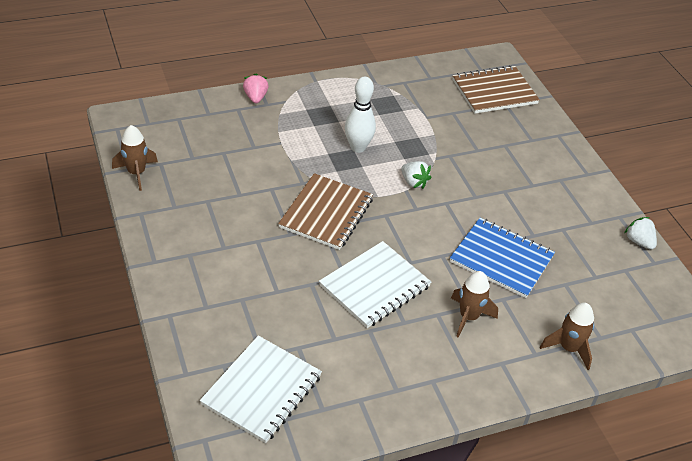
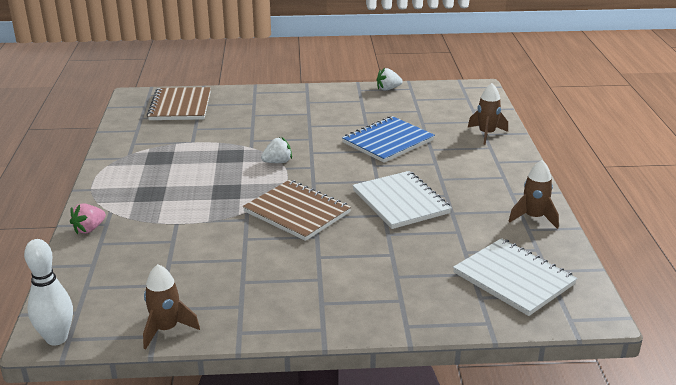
camera: 70 degrees left, 15 degrees down
(255, 97) = (89, 229): pink strawberry -> pink strawberry turned 60 degrees counterclockwise
(358, 147) = (212, 181): white bowling pin -> white bowling pin (57, 338)
(468, 317) = (447, 166): brown rocket -> brown rocket (533, 218)

